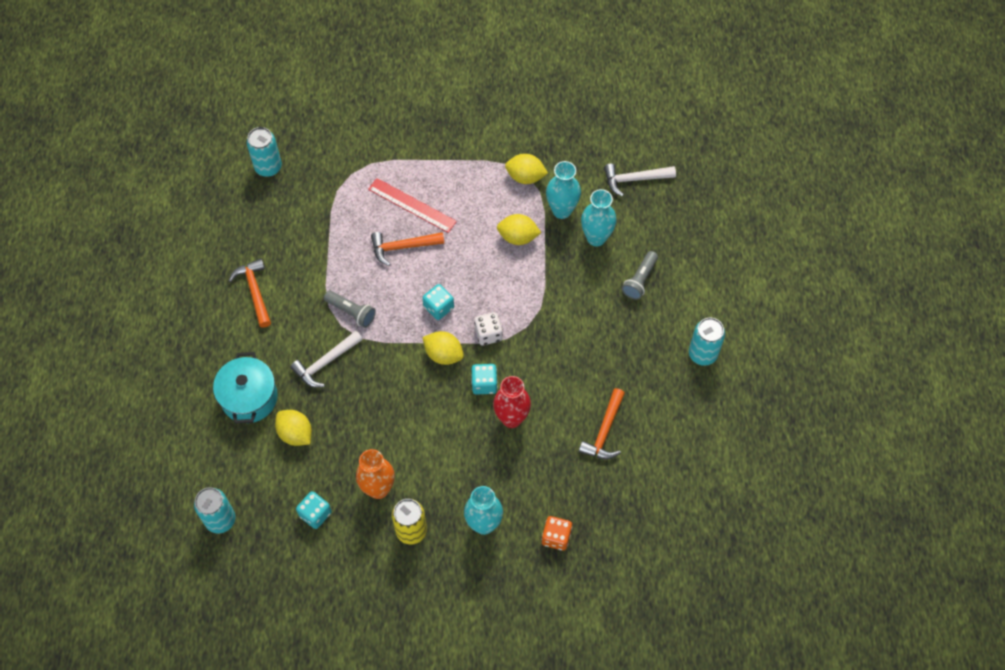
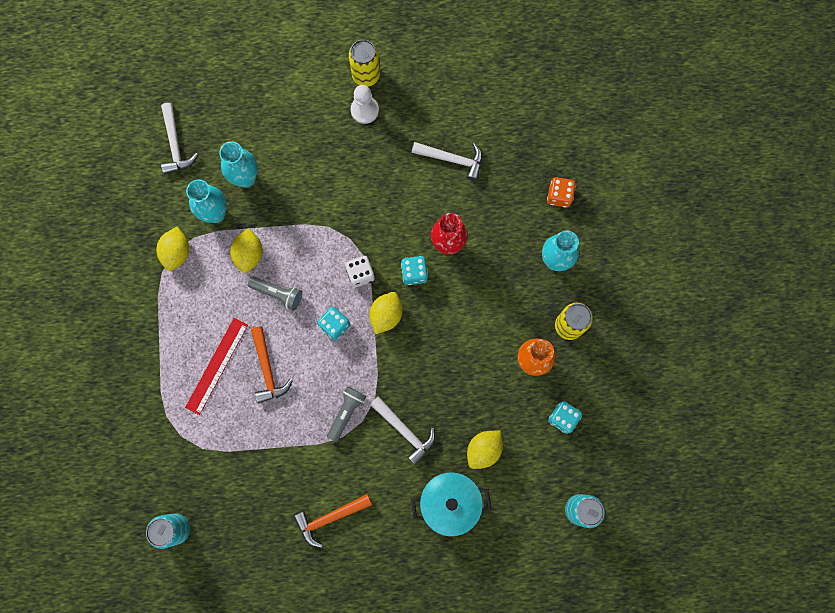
camera: 95 degrees left, 15 degrees up
(604, 431) = (452, 159): orange hammer -> white hammer
(640, 280) = (291, 135): grey flashlight -> grey flashlight (278, 294)
(664, 350) = (364, 110): none -> white pawn
(702, 354) = (366, 75): turquoise can -> yellow can

